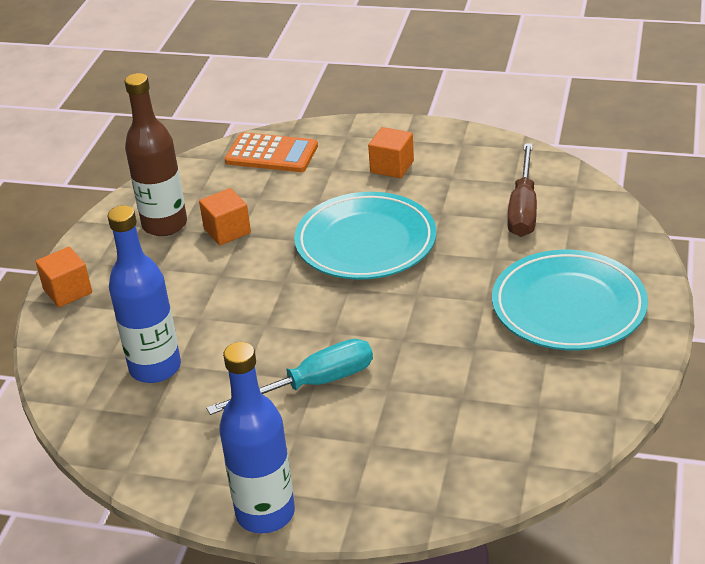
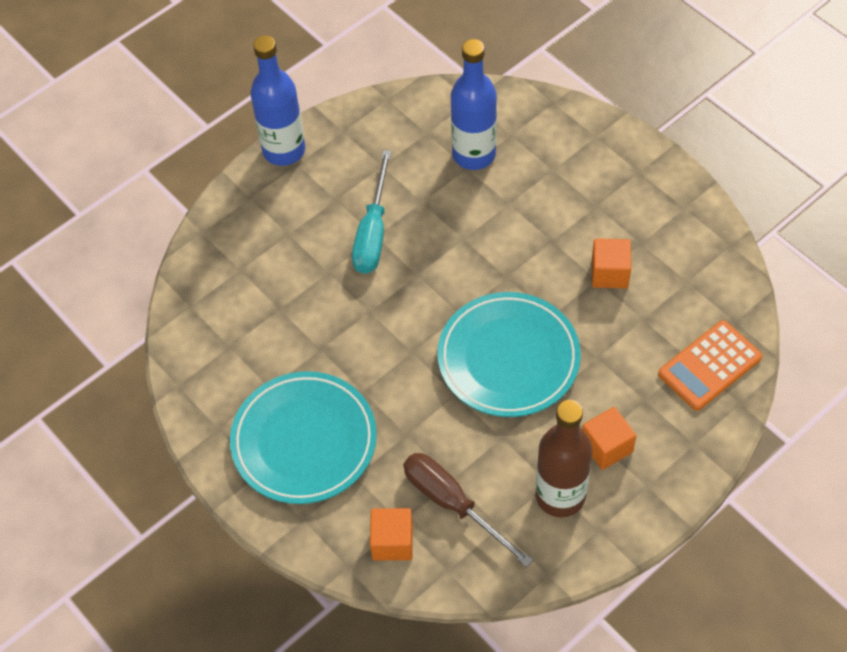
camera: 125 degrees right, 20 degrees up
(68, 291) = (614, 140): orange cube -> orange cube (392, 542)
(165, 225) = (656, 236): brown bottle -> brown bottle (560, 496)

